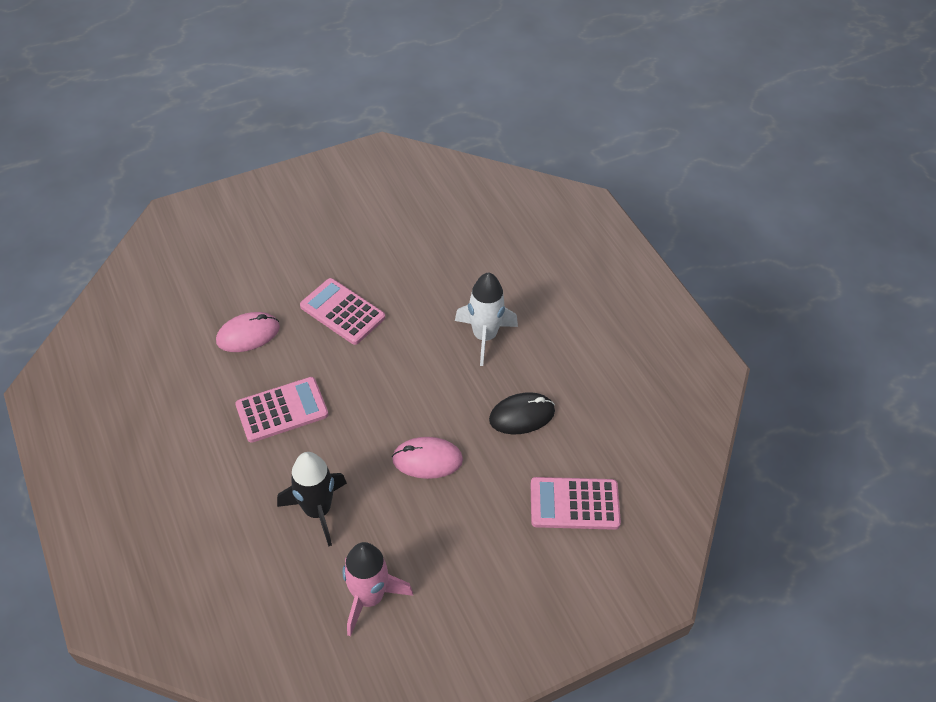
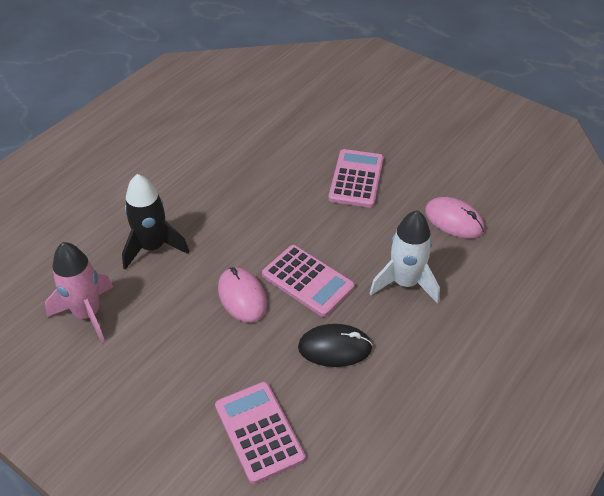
camera: 65 degrees right, 5 degrees down
(248, 334) = (292, 137): pink mouse -> pink mouse (454, 220)
(282, 410) = (234, 186): pink calculator -> pink calculator (307, 281)
(522, 415) = (335, 348): black mouse -> black mouse turned 45 degrees counterclockwise

